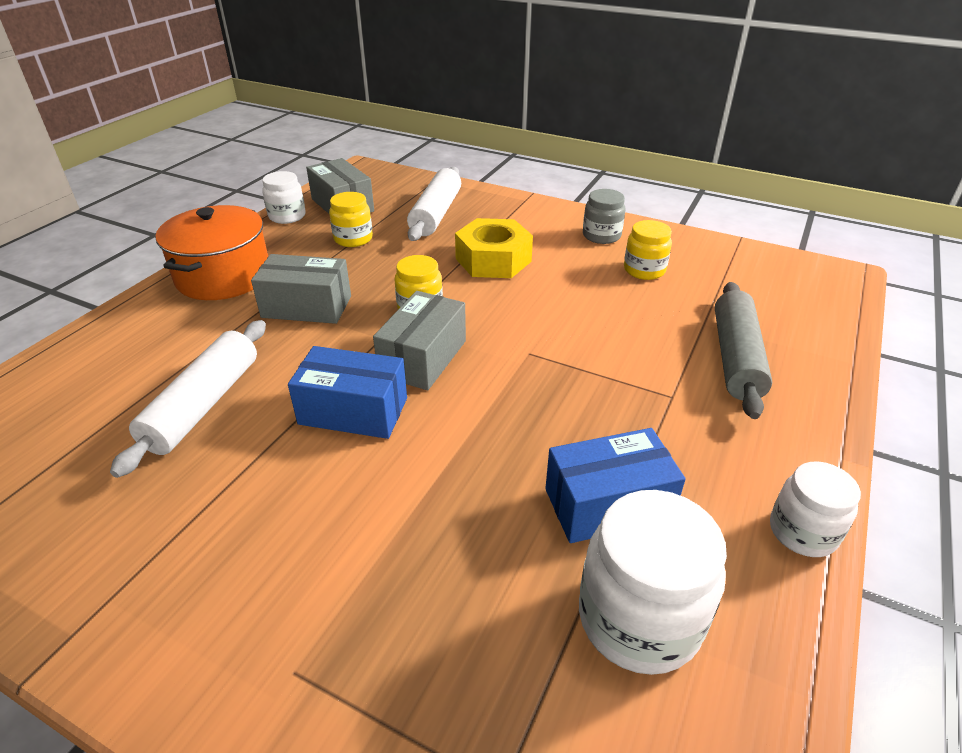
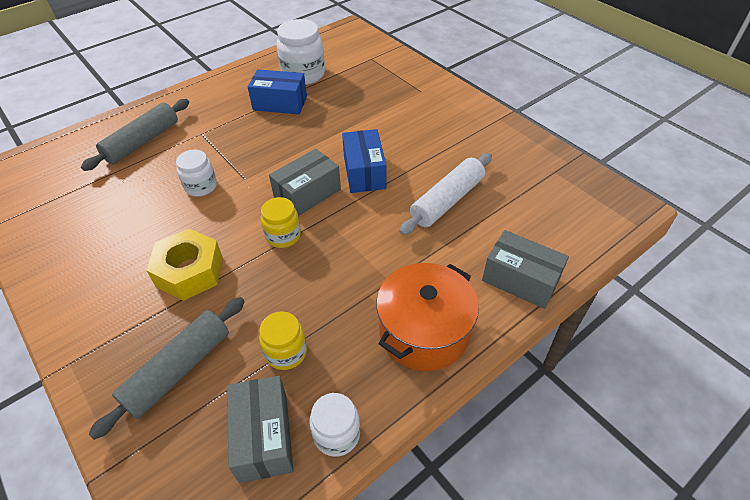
camera: 155 degrees left, 10 degrees up
(307, 306) = (363, 266): grey box -> grey box (520, 280)
(353, 411) = (364, 172): blue box -> blue box turned 45 degrees clockwise
(436, 214) = (178, 370): white rolling pin -> grey rolling pin
(601, 236) = (75, 272): grey jar -> none
(644, 270) = (98, 220): yellow jar -> none
(802, 532) = (222, 78): white jar -> white jar (201, 186)

